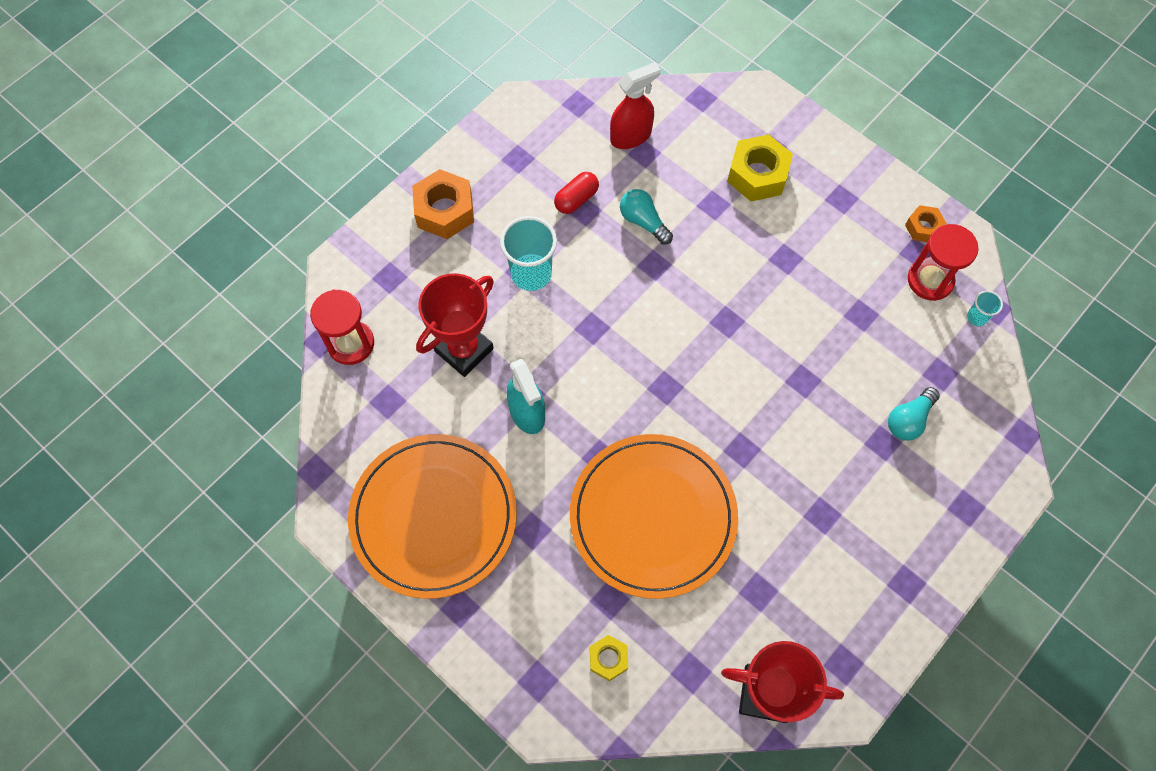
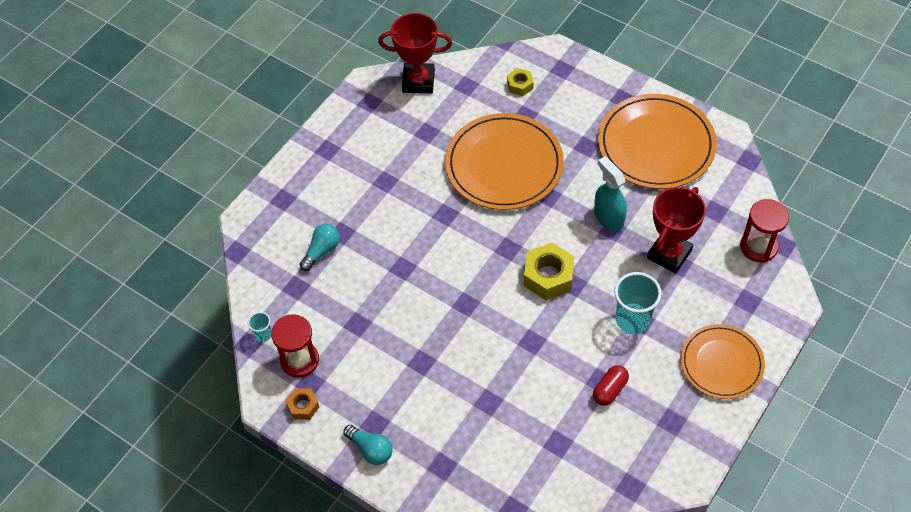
camera: 175 degrees right, 10 degrees down
(445, 211) = (721, 363): orange nut -> orange plate
(631, 136) = (573, 459): red spray bottle -> none
(643, 222) = (547, 377): turquoise light bulb -> turquoise light bulb (370, 449)
(757, 175) = (451, 436): yellow nut -> yellow nut (548, 276)

